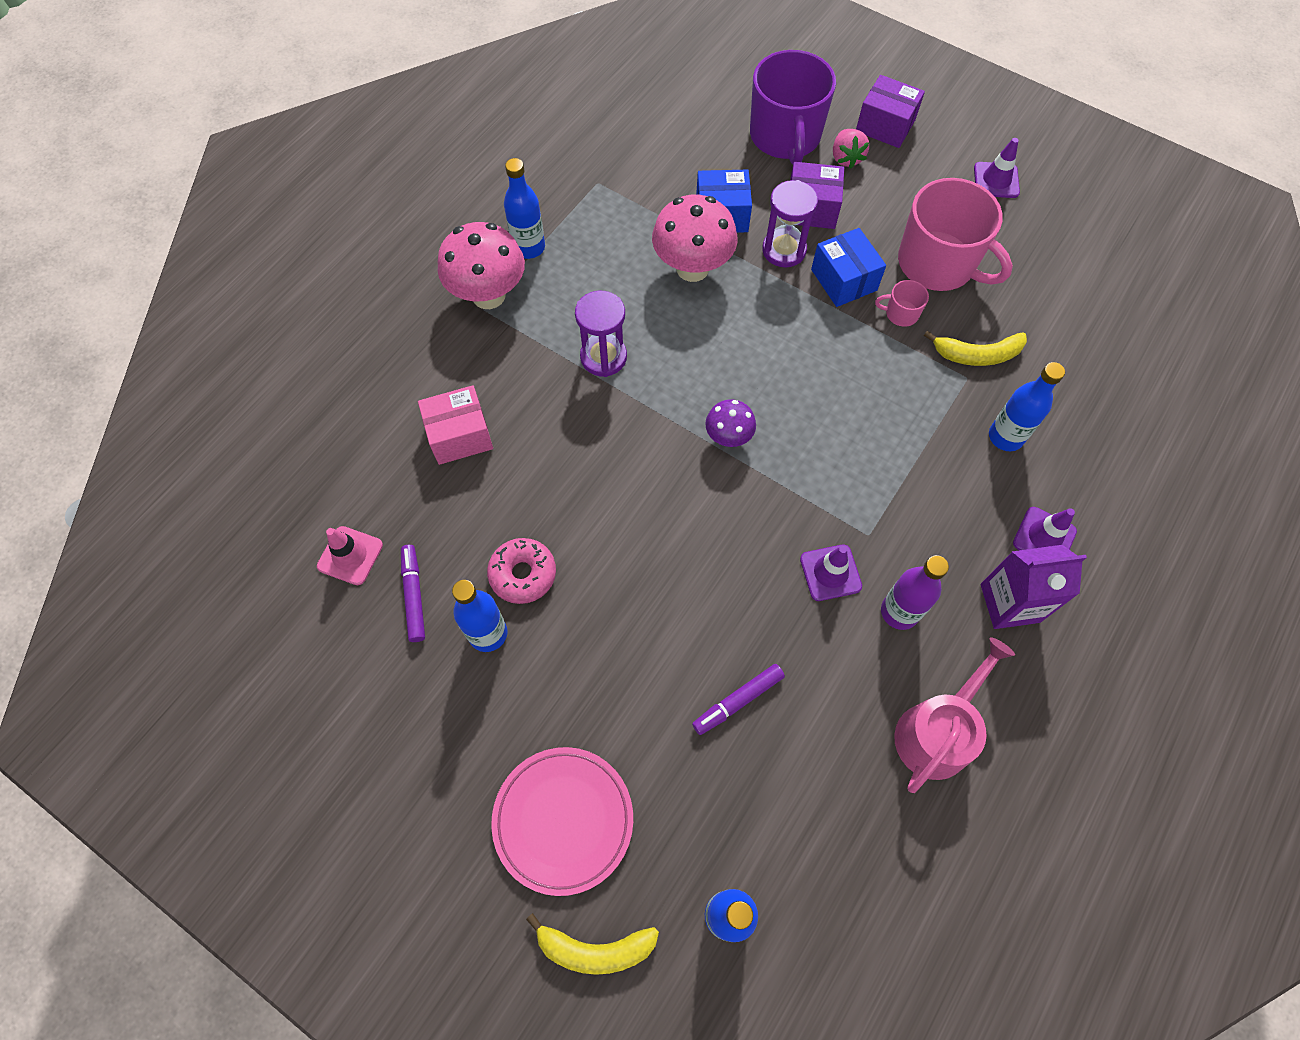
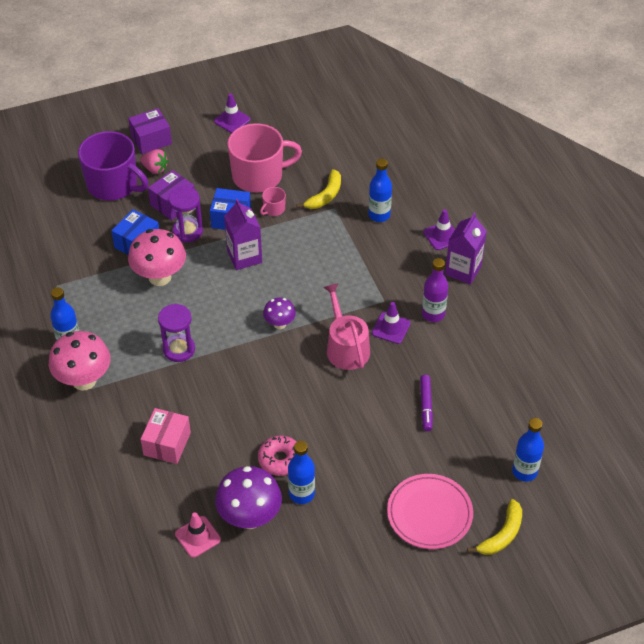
camera: 55 degrees left, 15 degrees down
(414, 595) = (250, 517): purple marker -> purple mushroom
(798, 332) = (244, 257): none -> purple carton
(938, 731) = (501, 337): pink watering can -> pink watering can (346, 347)

